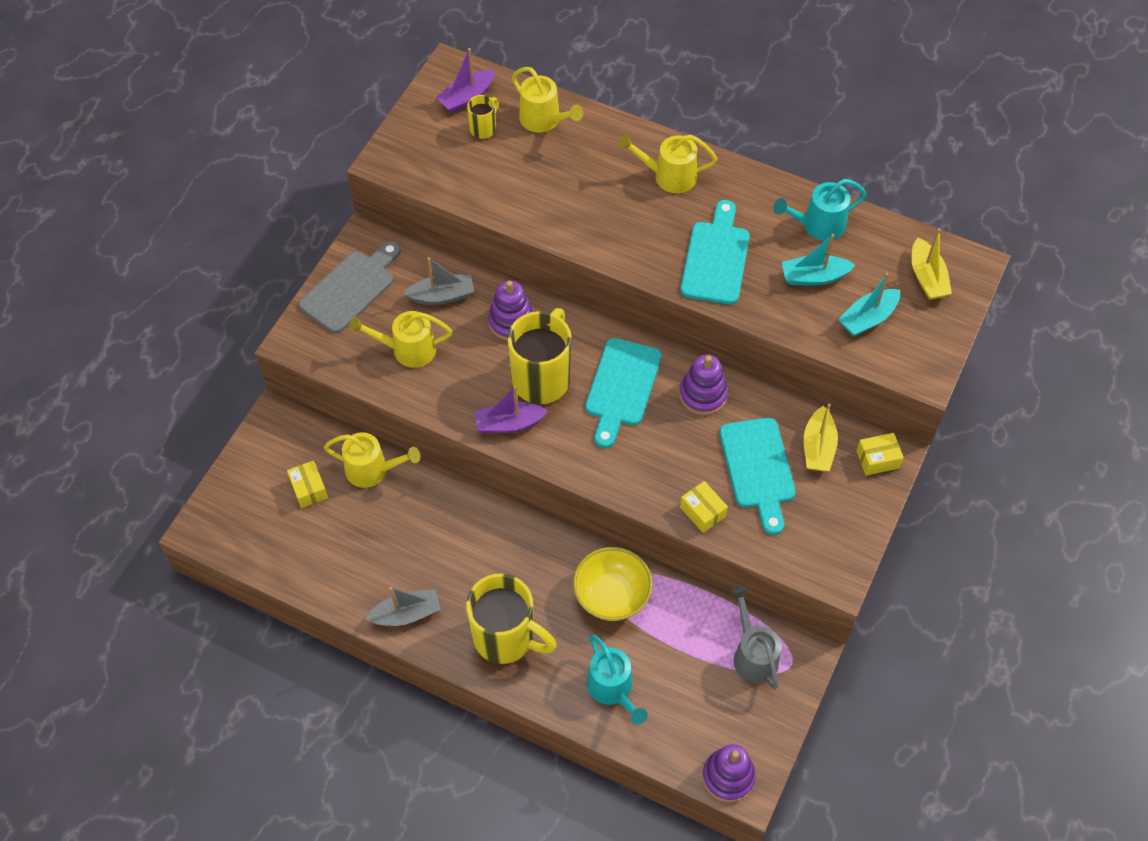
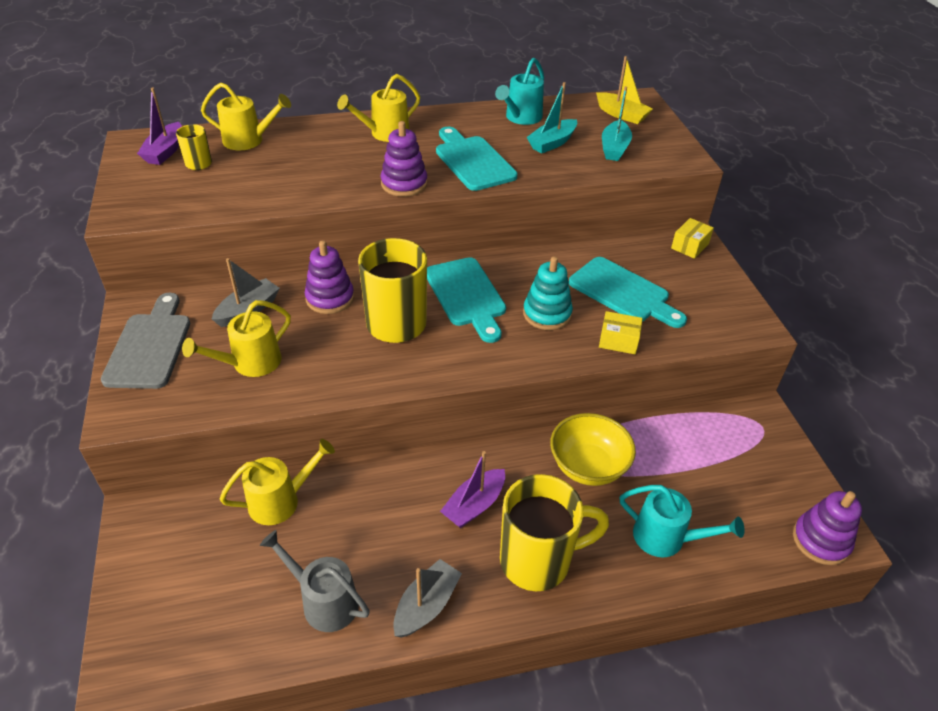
camera: 40 degrees left, 15 degrees down
(309, 489) = (225, 557): yellow box -> none
(509, 423) = (399, 368): purple boat -> purple boat (474, 505)
(670, 448) = (547, 314): none -> turquoise stacking toy
(703, 395) = (532, 270): purple stacking toy -> purple stacking toy (404, 184)
(753, 654) = (731, 438): grey watering can -> grey watering can (324, 601)
(818, 447) = (645, 259): yellow boat -> none

